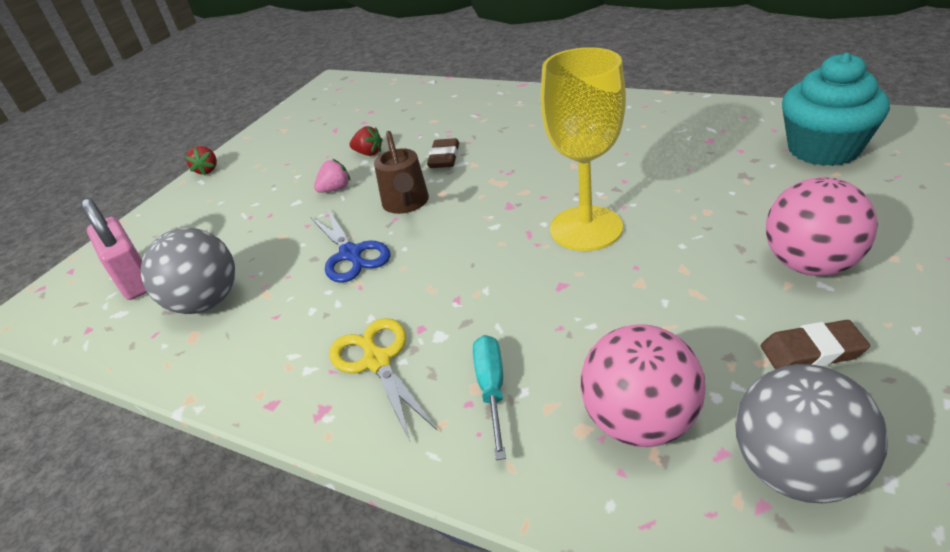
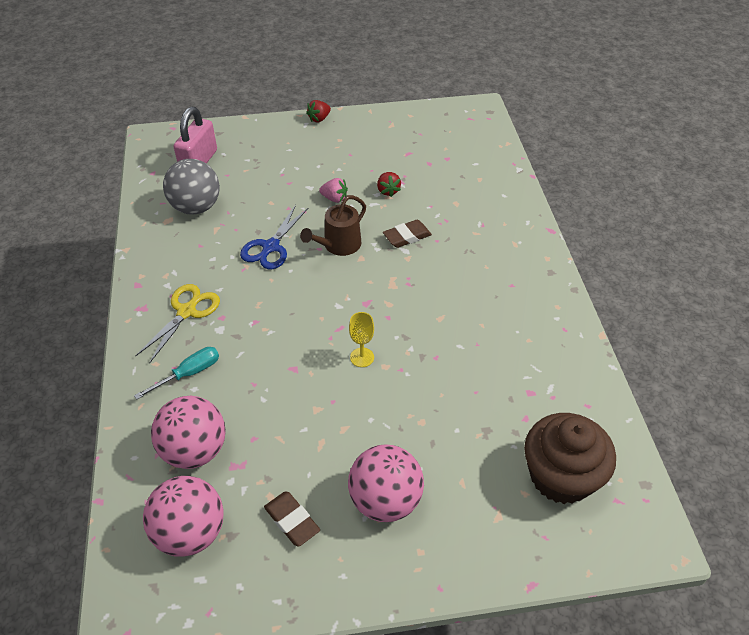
camera: 50 degrees right, 10 degrees up
(586, 228) = (362, 357): yellow goblet -> yellow goblet, size x0.43
(795, 469) = (190, 532): grey ball -> pink ball
(823, 149) = (561, 476): turquoise cupcake -> brown cupcake

